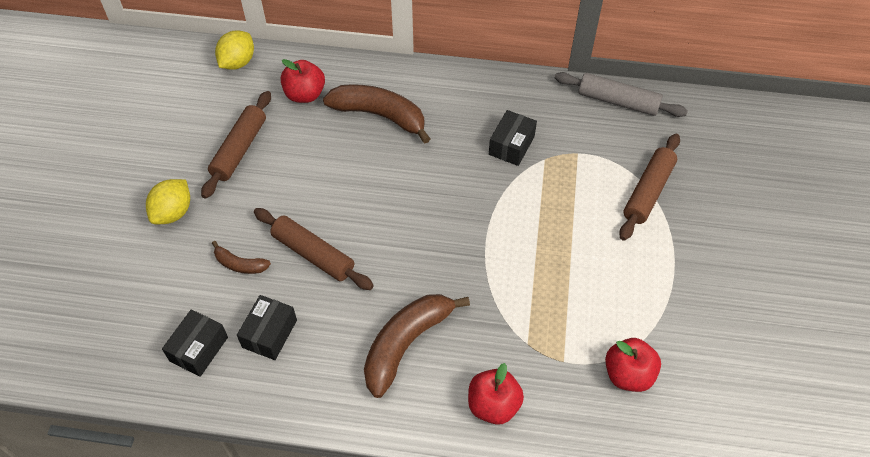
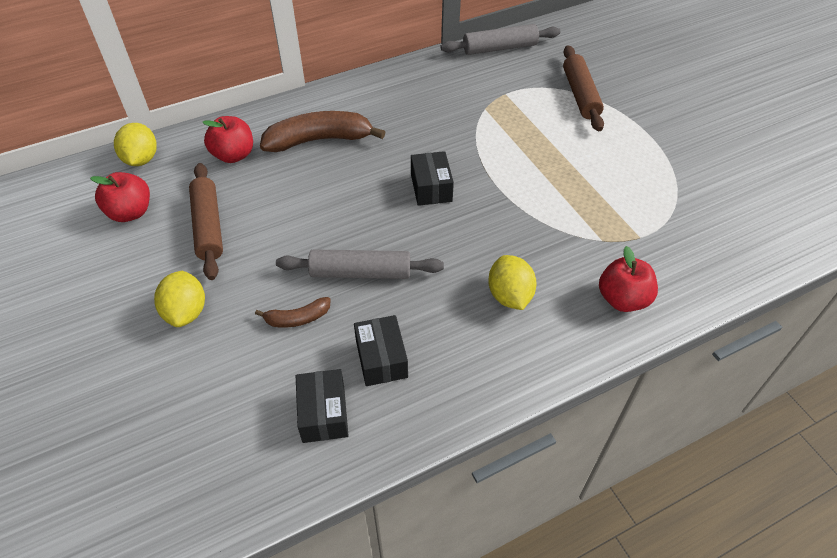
camera: 35 degrees left, 5 degrees down
(313, 254) = (360, 272): brown rolling pin -> grey rolling pin
(406, 344) = (509, 296): brown banana -> yellow lemon
(511, 145) = (450, 111): black box -> black box (431, 188)
(628, 374) = (692, 219): red apple -> red apple (130, 212)

